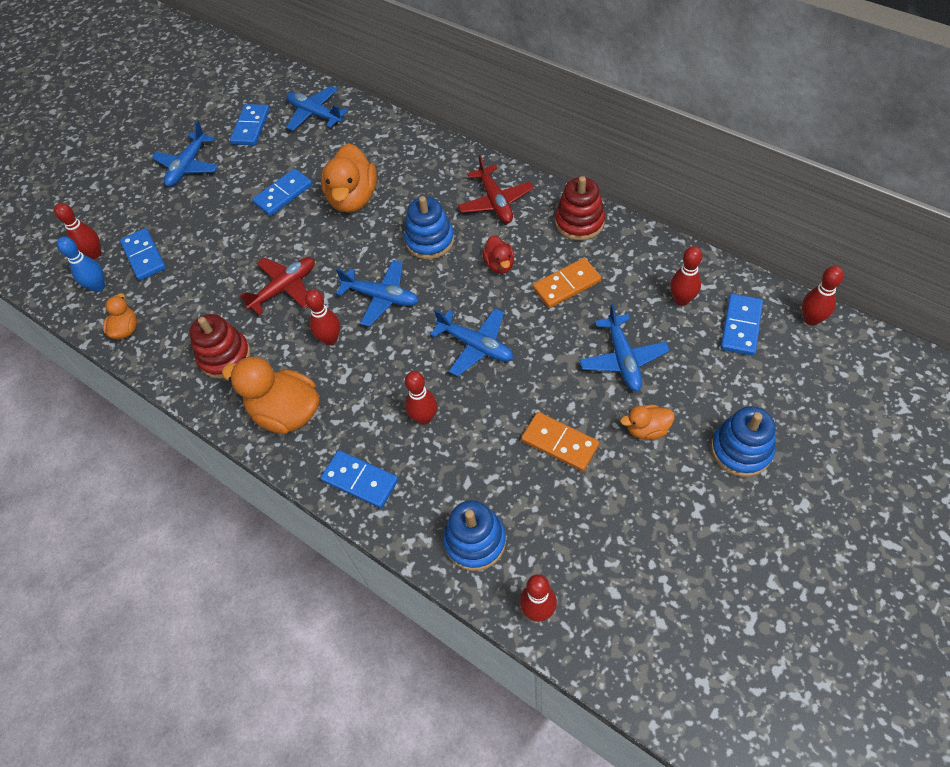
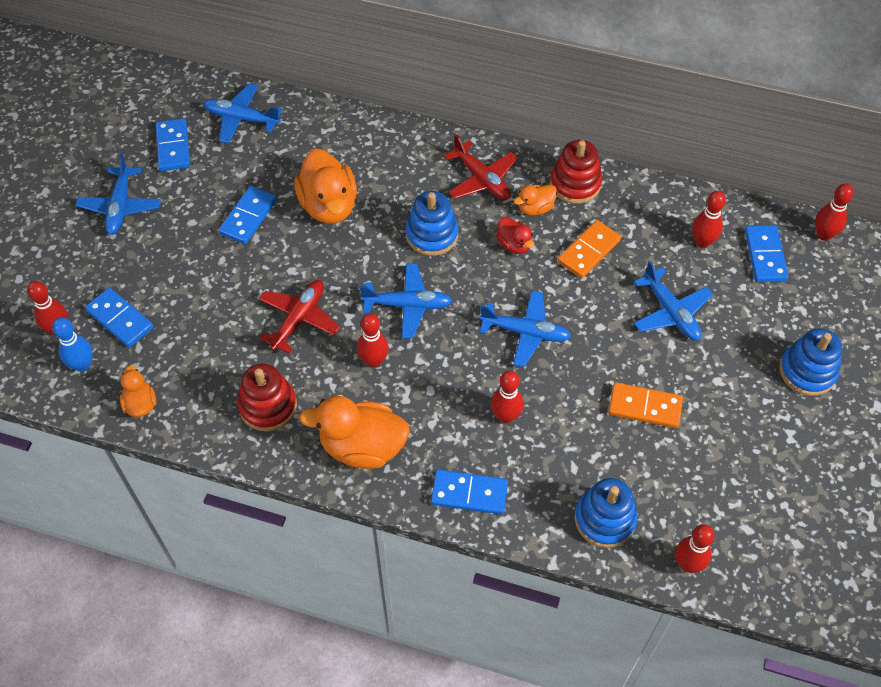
camera: 25 degrees left, 0 degrees up
(646, 429) = (718, 373): orange duck -> orange duck (535, 208)

